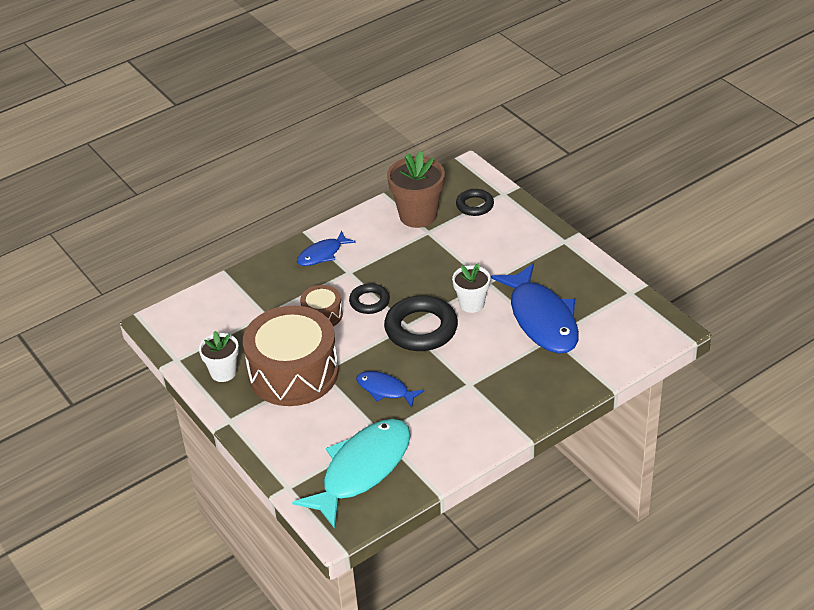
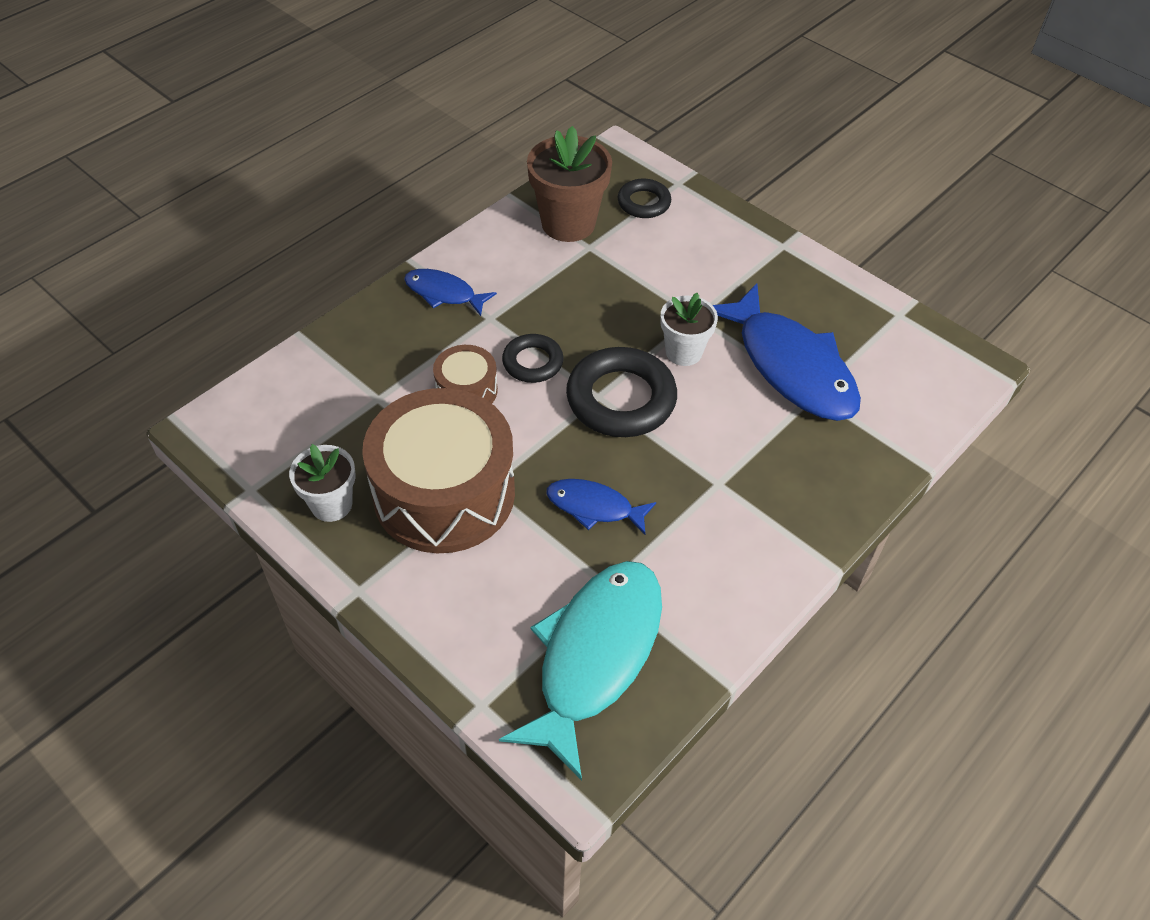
camera: 15 degrees left, 10 degrees up
(322, 254) = (444, 293): blue fish -> blue fish turned 75 degrees clockwise

